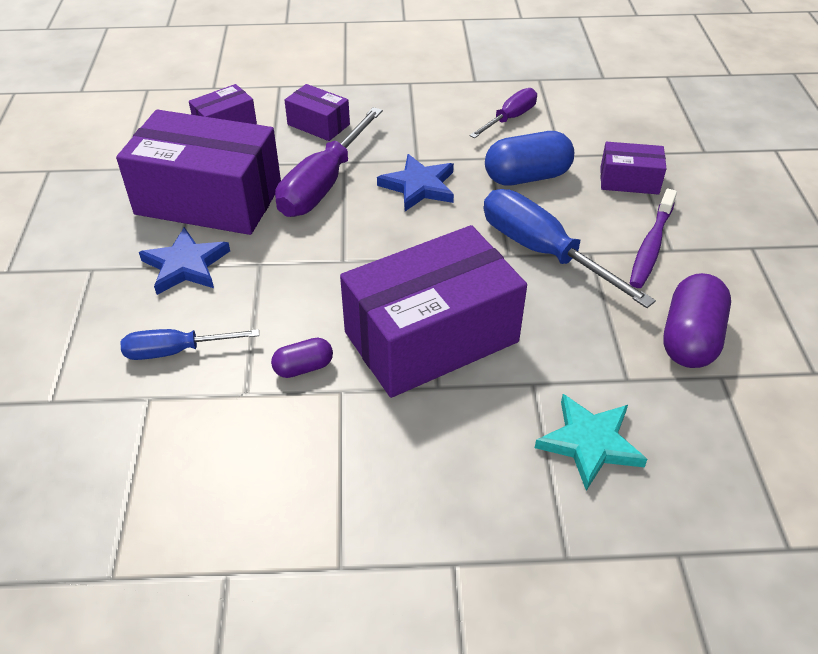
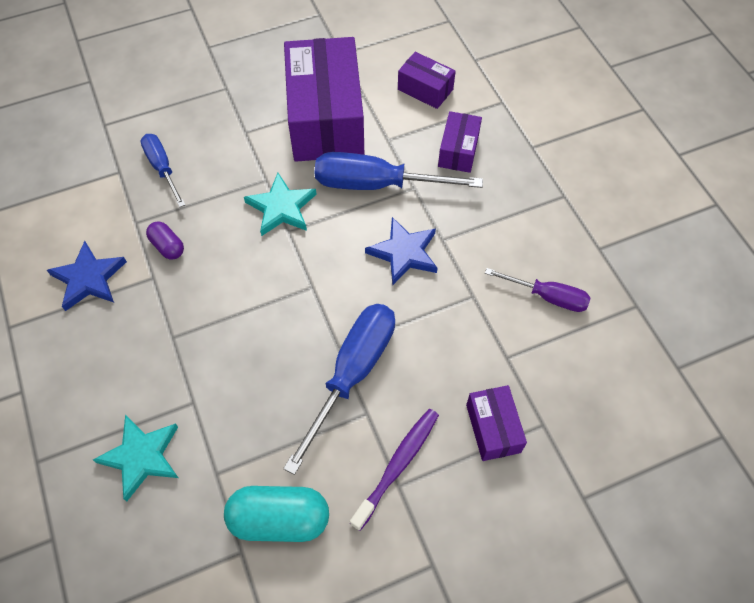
camera: 70 degrees right, 15 degrees up
(186, 265) = (247, 137): blue star -> blue star (89, 279)
(308, 258) = (281, 208): none -> turquoise star
(323, 184) = (376, 184): purple screwdriver -> blue screwdriver
(431, 337) = (221, 317): purple box -> none
(527, 177) = (457, 335): blue capsule -> none
(651, 245) = (397, 466): purple toothbrush -> purple toothbrush turned 120 degrees clockwise
(690, 339) = (279, 519): purple capsule -> turquoise capsule

